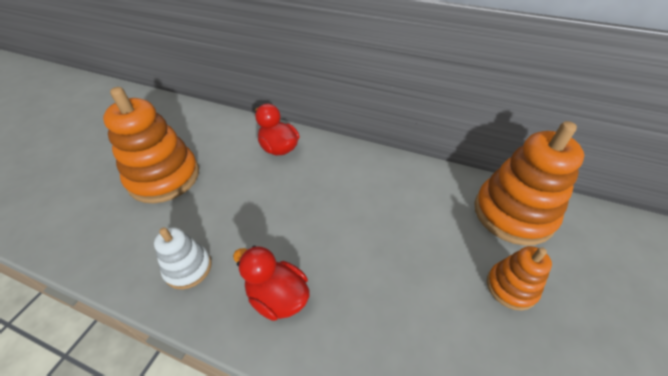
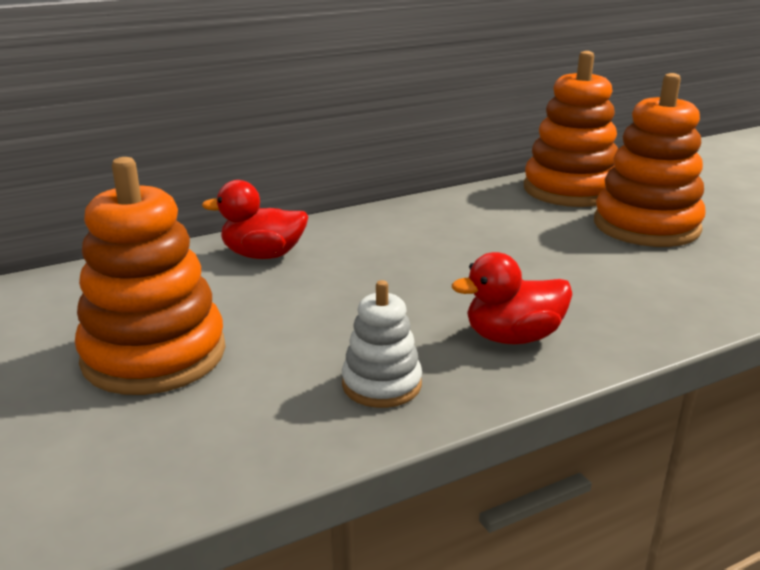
camera: 50 degrees left, 20 degrees down
(511, 287) = (646, 226): orange stacking toy -> orange stacking toy, size x1.87

